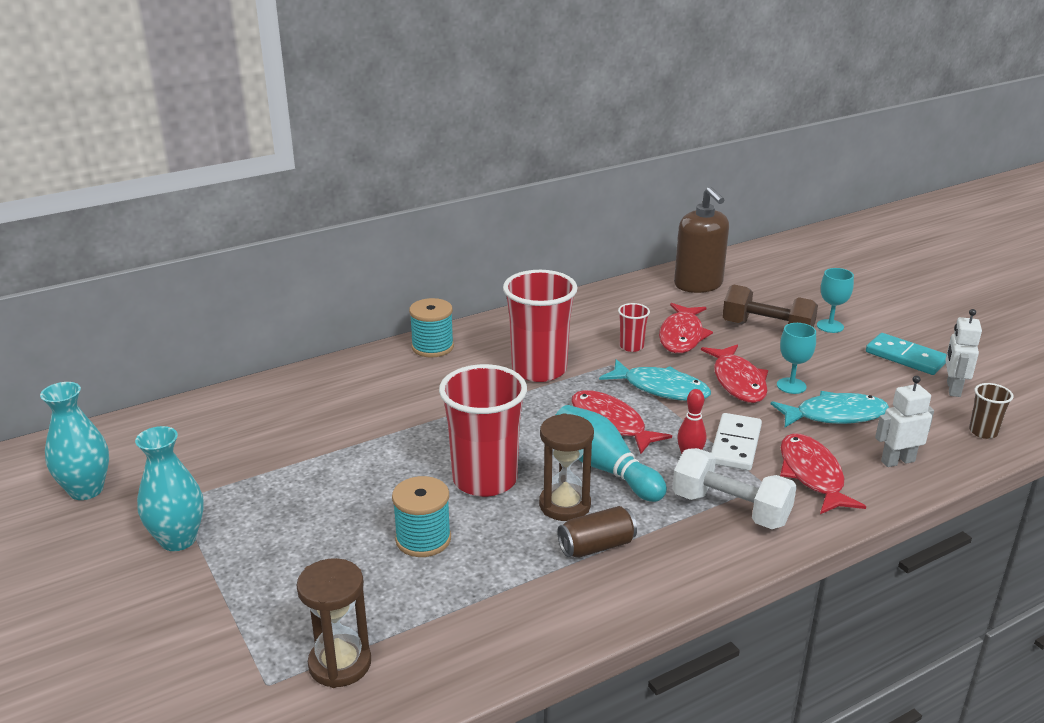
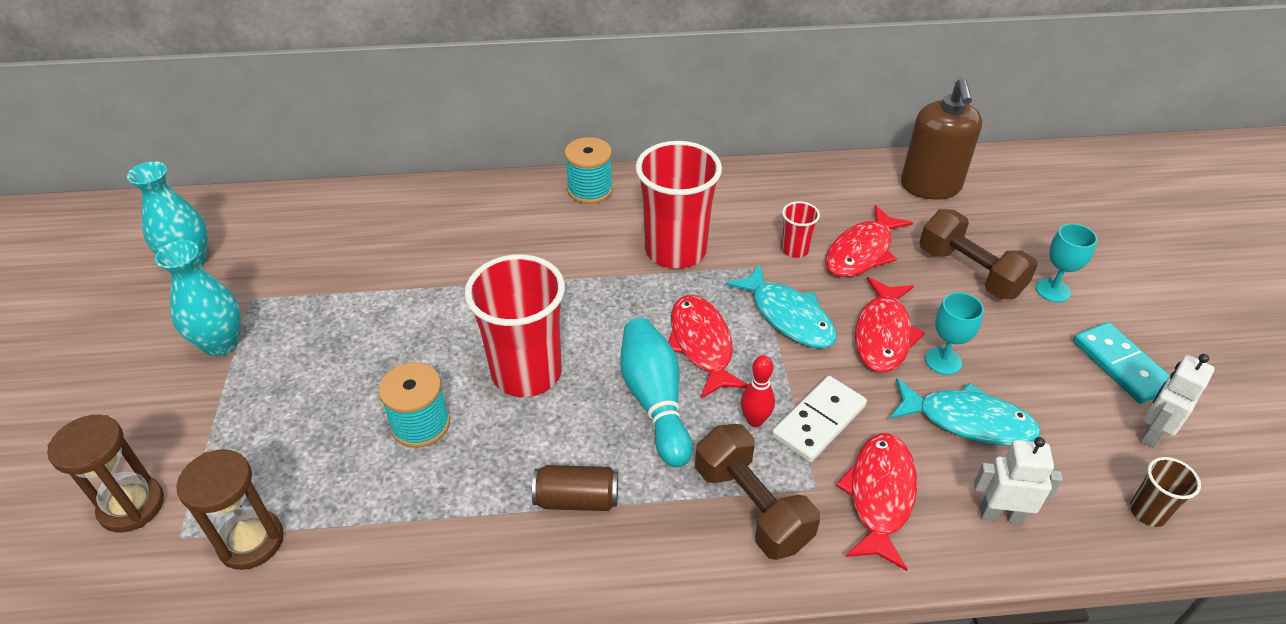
camera: 25 degrees right, 15 degrees up
(565, 505) = (581, 434): brown hourglass -> brown hourglass (132, 506)
(730, 509) = (752, 506): white dumbbell -> brown dumbbell

